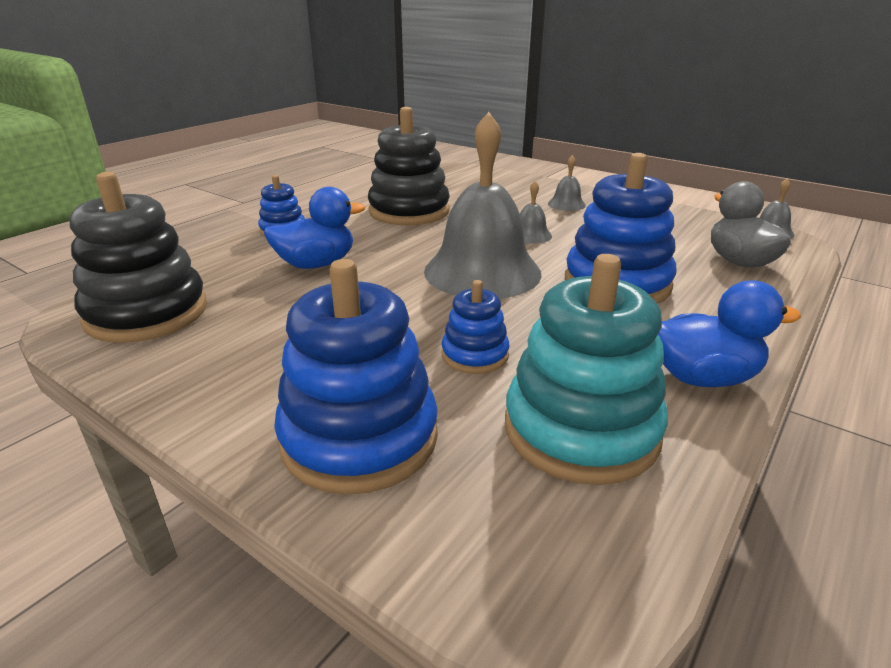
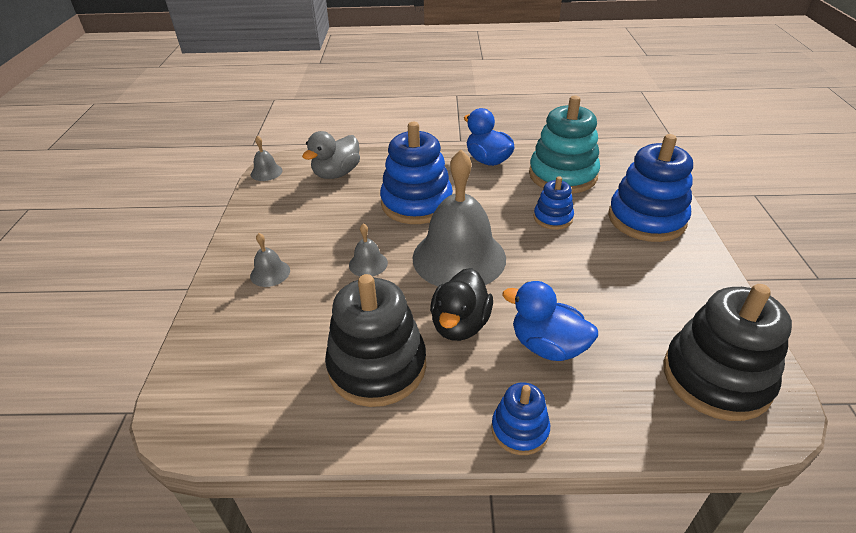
camera: 125 degrees left, 10 degrees up
(397, 244) = (460, 325): none -> black duck

